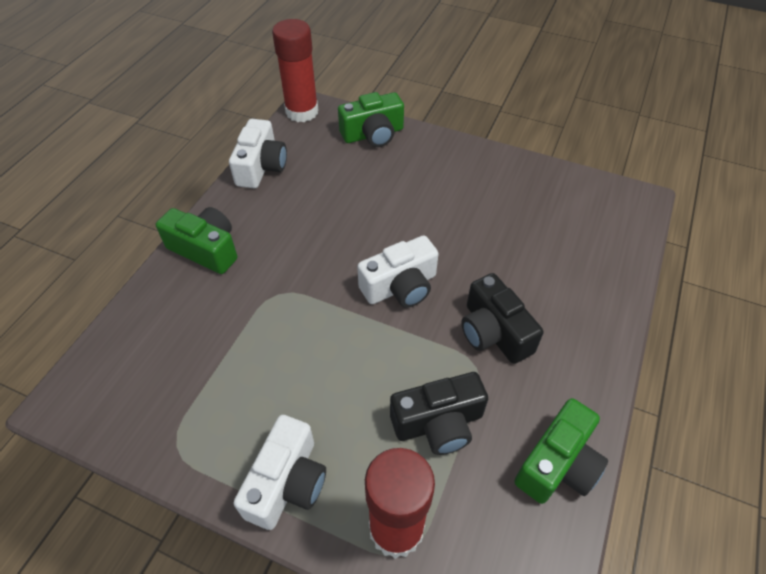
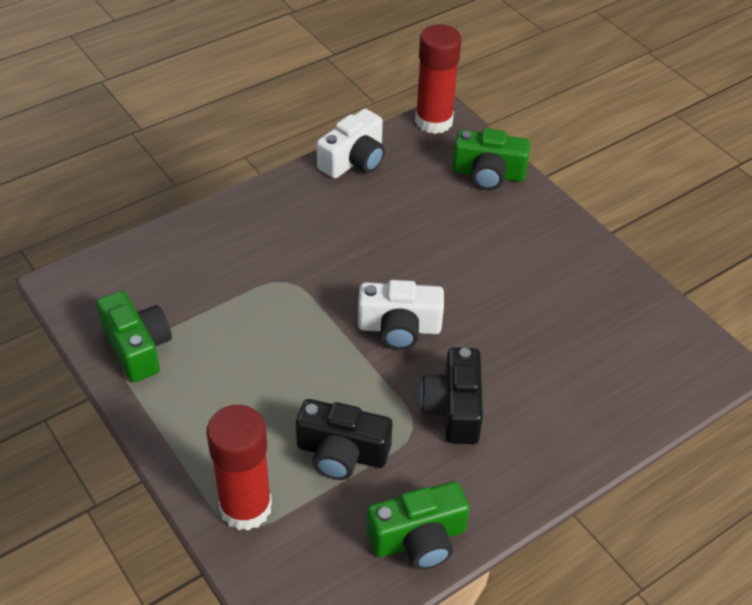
camera: 30 degrees right, 5 degrees down
(206, 249) = (252, 214): green camera -> green camera (137, 347)
(287, 482) = (187, 429): white camera -> none

